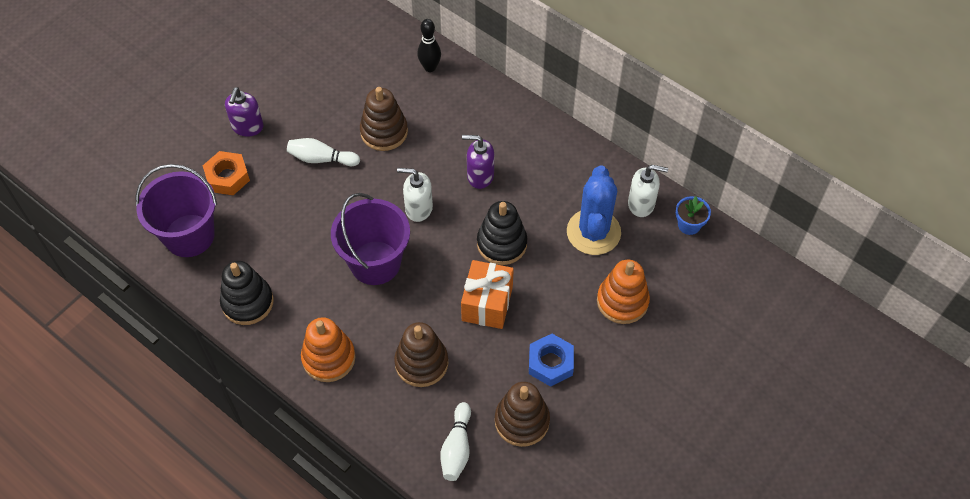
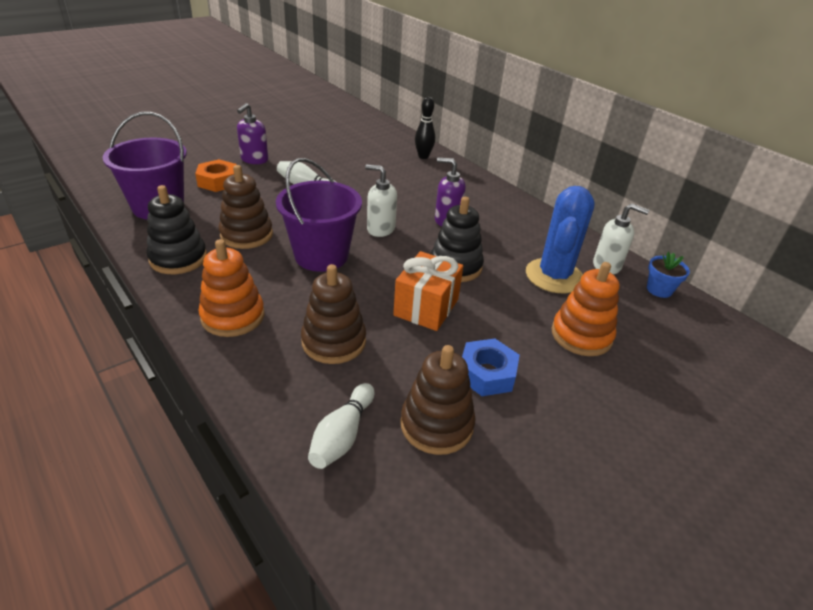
camera: 10 degrees right, 20 degrees down
(384, 132) = (369, 181): brown stacking toy -> brown stacking toy (246, 235)

